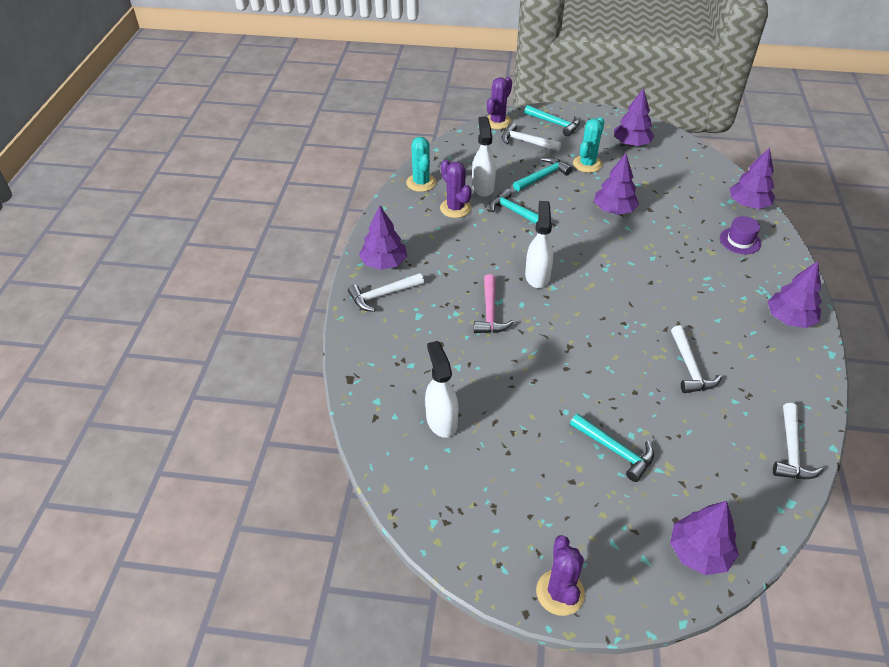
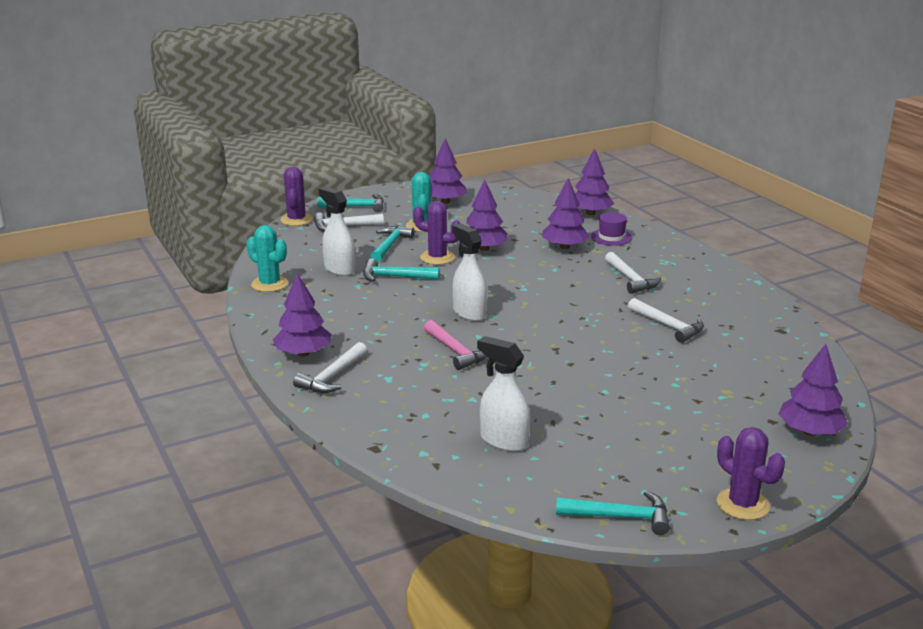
camera: 35 degrees left, 20 degrees down
(455, 208) = (330, 292): purple cactus -> purple cactus (437, 258)
(615, 450) = (675, 398): turquoise hammer -> turquoise hammer (620, 517)
(789, 319) = (704, 271): purple tree -> purple tree (565, 247)
(791, 451) = (798, 346): white hammer -> white hammer (631, 279)

